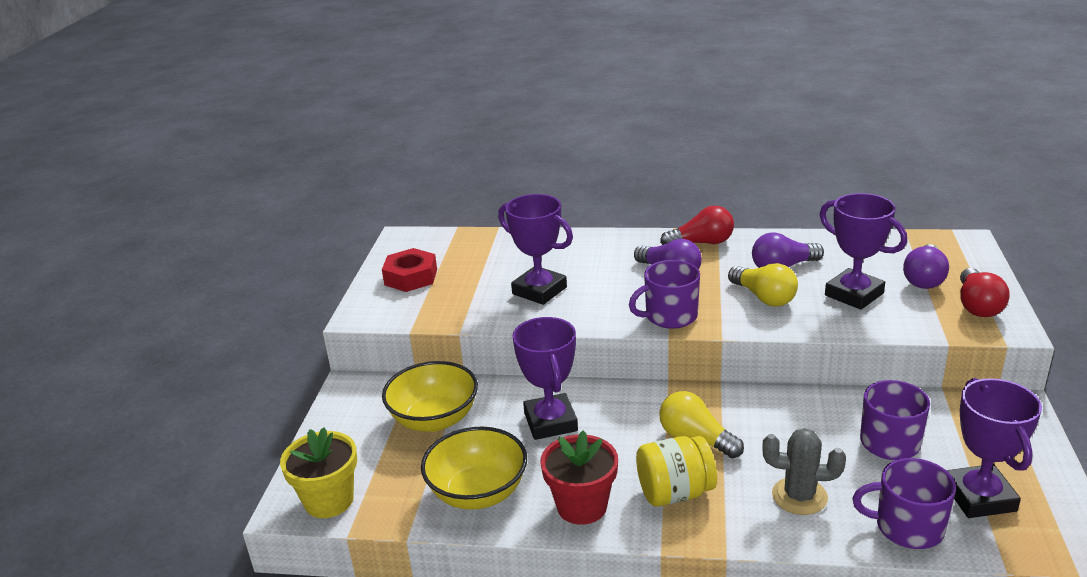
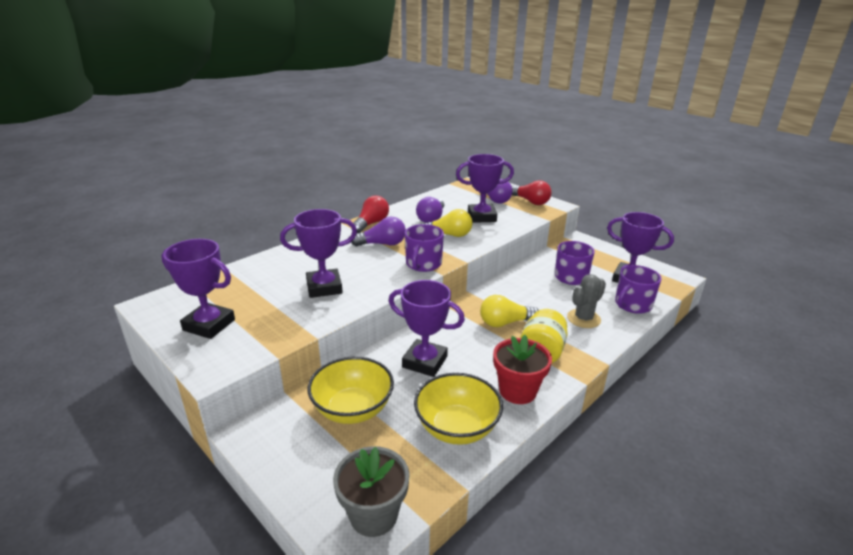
camera: 55 degrees left, 0 degrees up
(329, 500) = (373, 515): yellow flower pot -> grey flower pot
(411, 277) = (209, 325): red nut -> purple trophy

